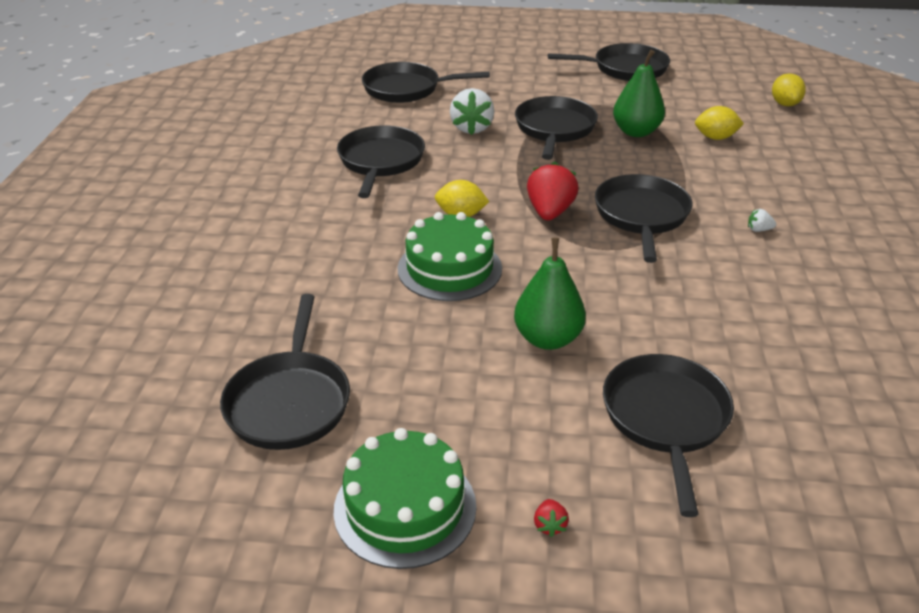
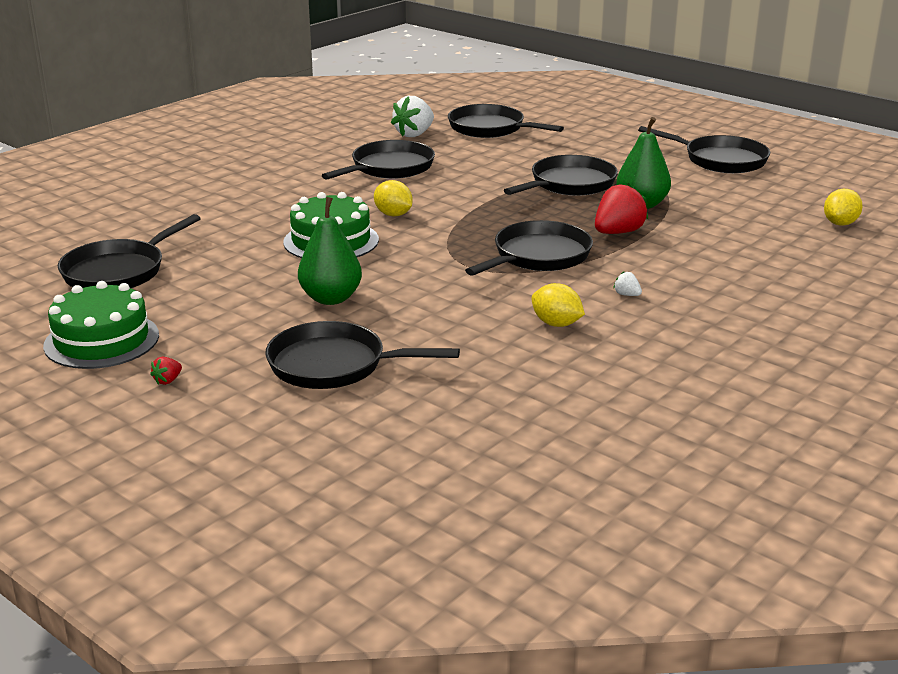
camera: 35 degrees right, 10 degrees down
(471, 128) = (498, 166): white strawberry -> white strawberry (414, 134)
(550, 212) = (466, 232): red strawberry -> red strawberry (618, 232)
(665, 419) = (334, 365): black pan -> black pan turned 120 degrees counterclockwise
(715, 138) = (712, 228): yellow lemon -> yellow lemon (556, 324)

